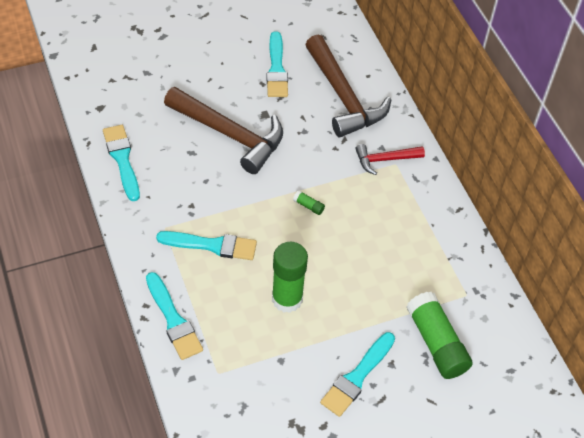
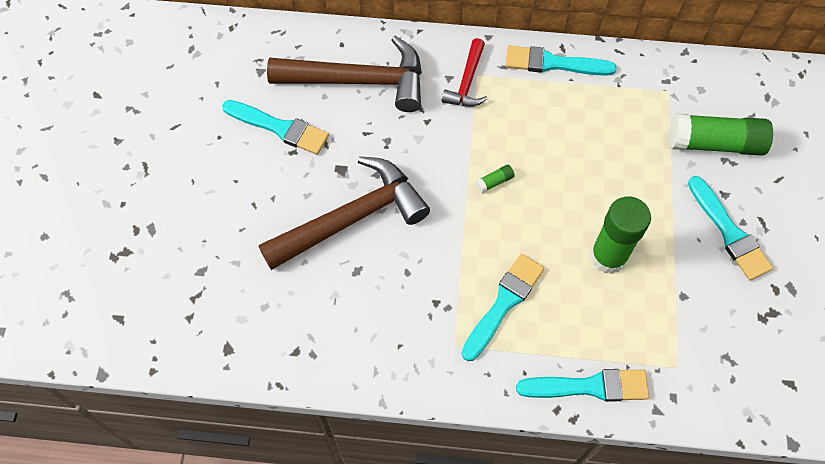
camera: 60 degrees left, 10 degrees up
(122, 160) = (327, 354): turquoise brush -> turquoise brush (554, 63)

